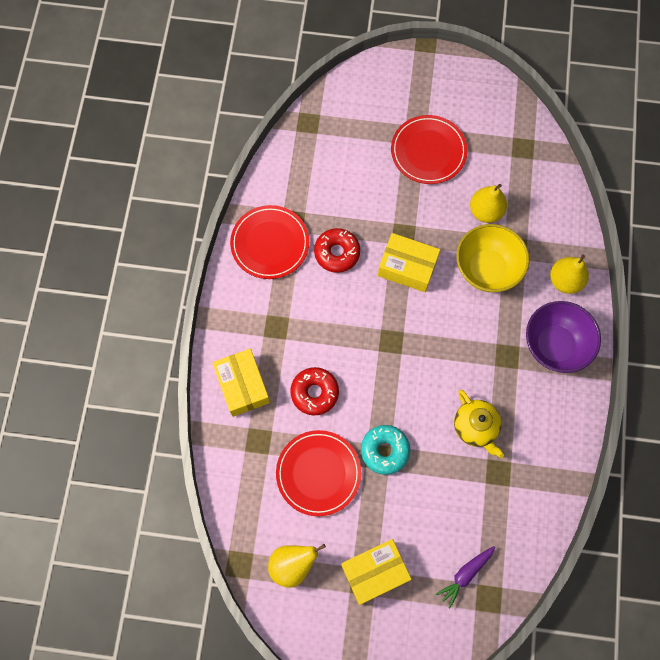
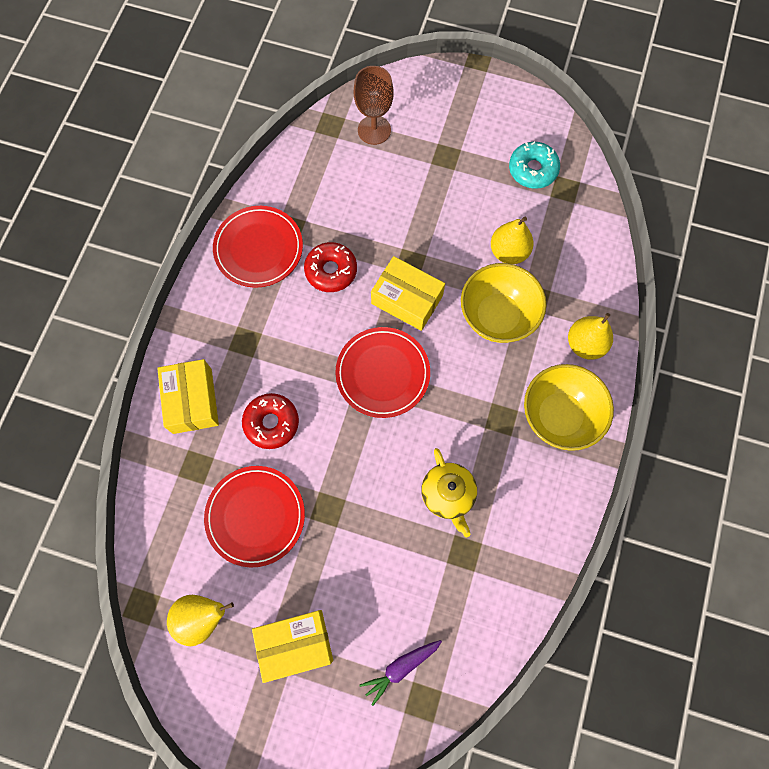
camera: 10 degrees right, 0 degrees up
(348, 121) = (374, 130): none -> brown goblet
(385, 450) = (337, 503): turquoise donut -> turquoise donut (532, 170)
(428, 151) = (457, 176): red plate -> red plate (382, 373)
(554, 345) = (559, 416): purple bowl -> yellow bowl

